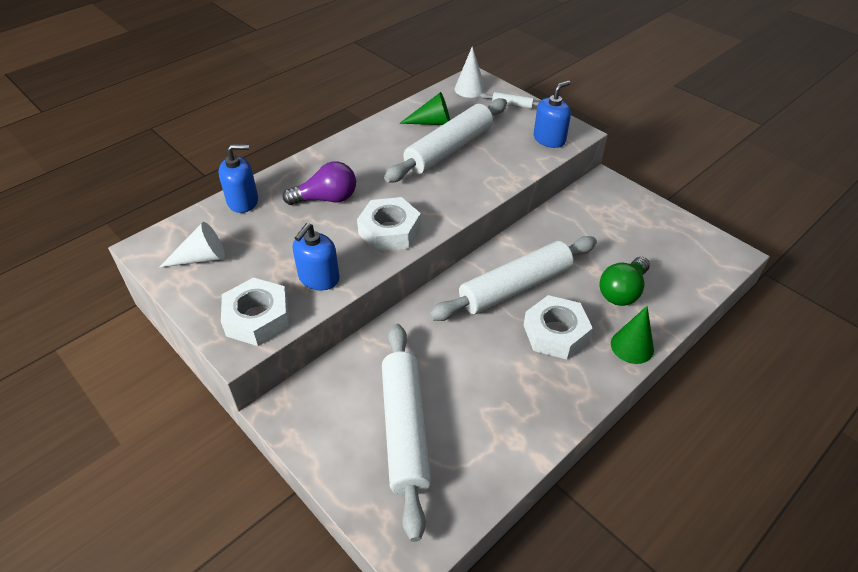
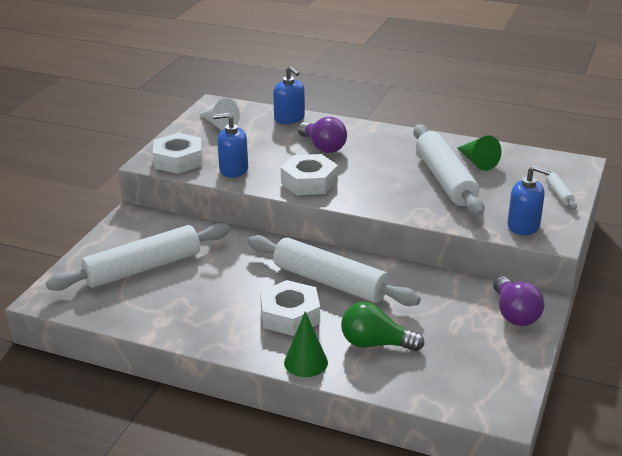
camera: 65 degrees right, 15 degrees down
(449, 149) = (445, 179): white rolling pin -> white rolling pin turned 60 degrees clockwise
(470, 89) = (557, 166): white cone -> none
(614, 200) = (514, 314): none -> purple light bulb

